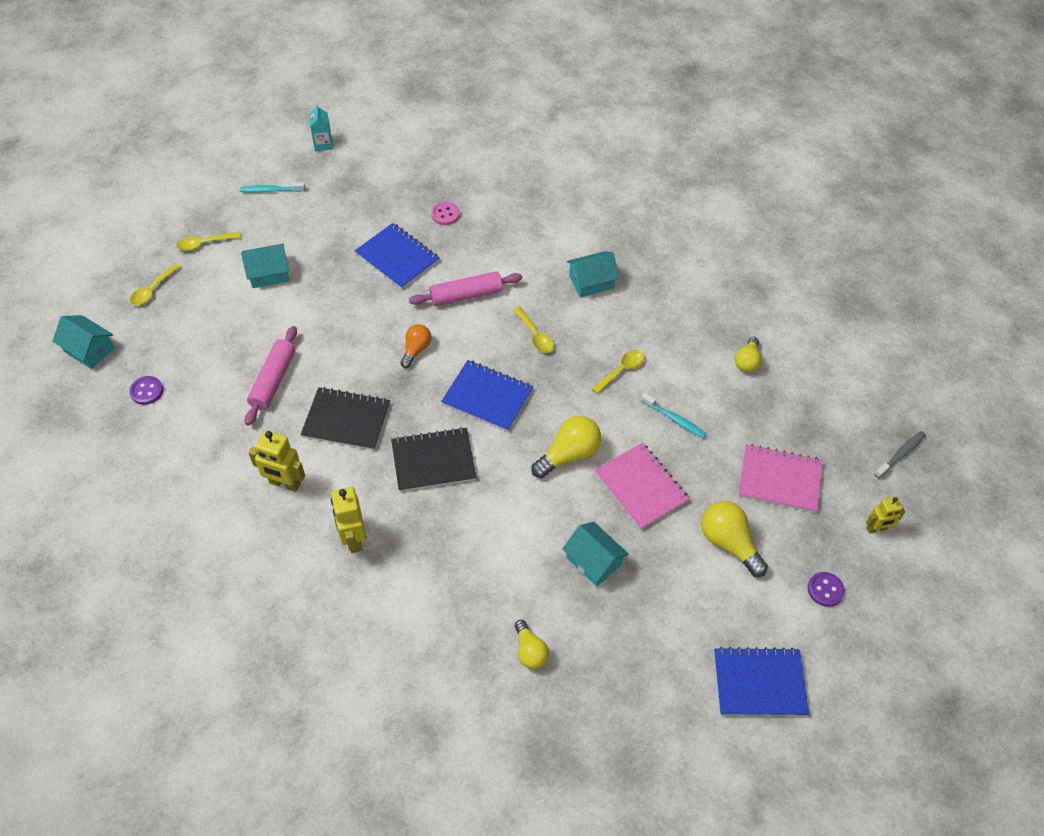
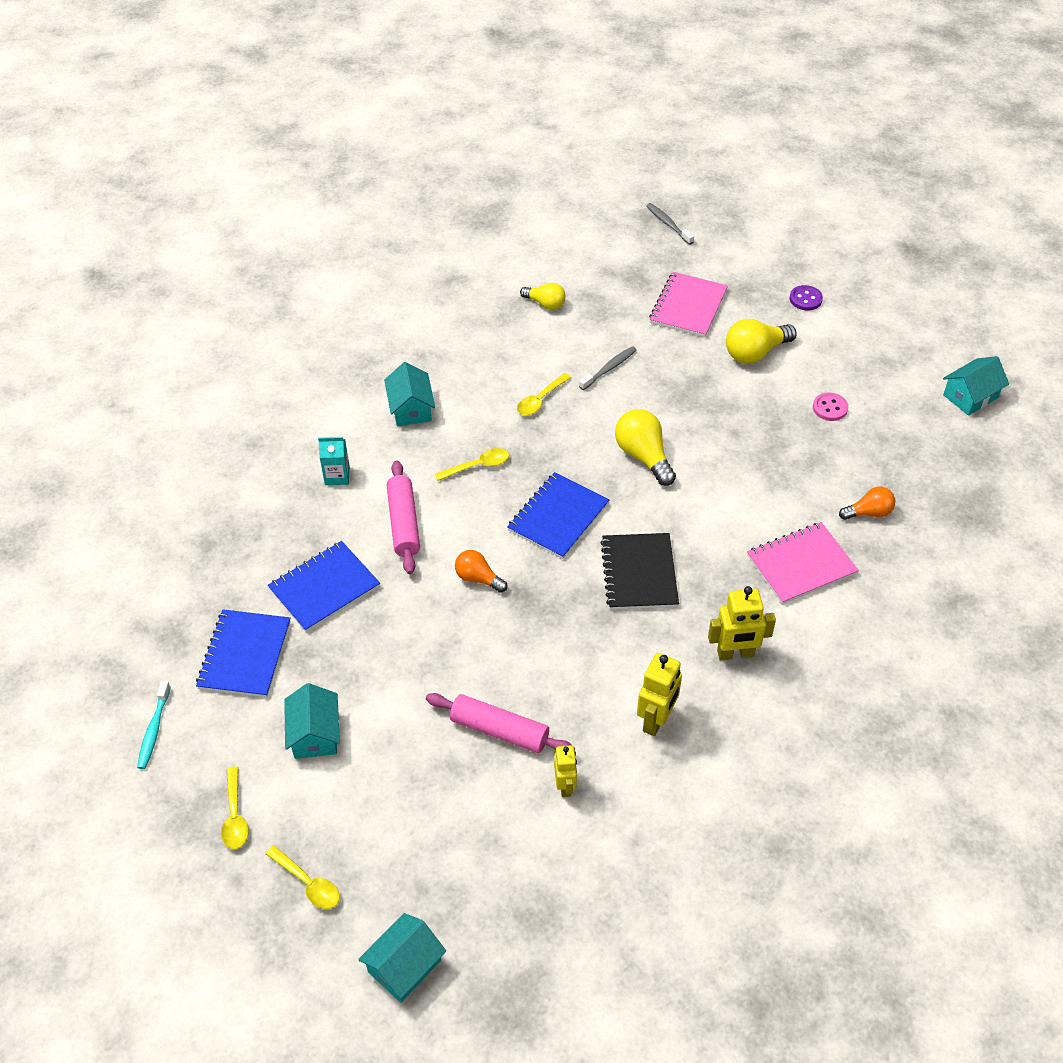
camera: 80 degrees left, 5 degrees down
(147, 391) = (493, 883): purple button -> none
(323, 144) = (81, 662): turquoise carton -> turquoise carton (337, 476)
(346, 420) = (572, 654): black notebook -> none
(445, 214) = (264, 533): pink button -> pink button (830, 408)
(530, 651) = (868, 513): yellow light bulb -> orange light bulb
(593, 561) = (771, 452): turquoise house -> turquoise house (970, 396)
(621, 370) = (540, 400): yellow spoon -> yellow spoon turned 105 degrees counterclockwise
(641, 487) = (688, 405): pink notebook -> pink notebook (801, 565)
(674, 419) = (609, 368): turquoise toothbrush -> grey toothbrush
(759, 683) = (896, 357): blue notebook -> blue notebook (245, 655)
(876, 529) = (745, 255): yellow robot -> yellow robot (565, 786)

